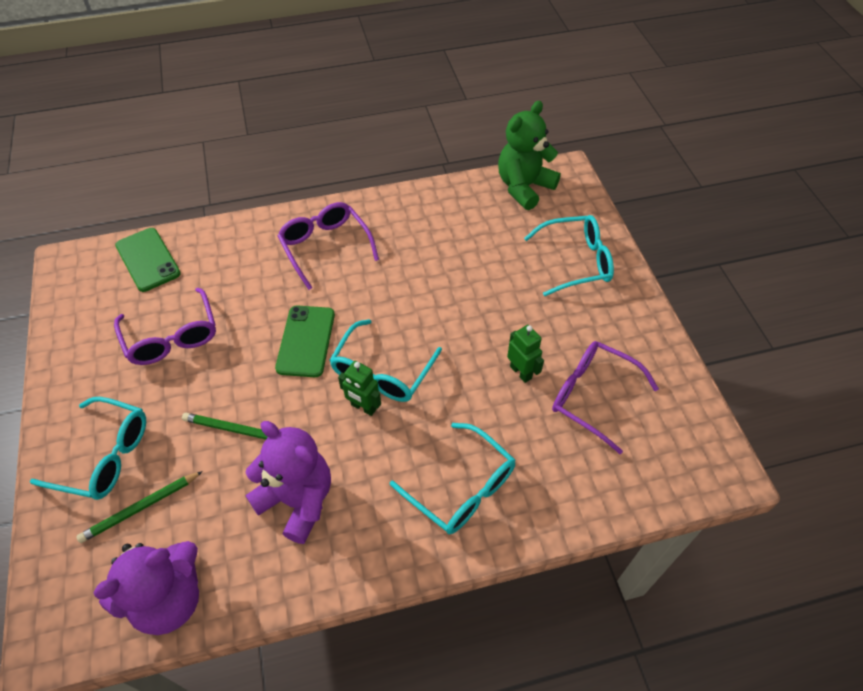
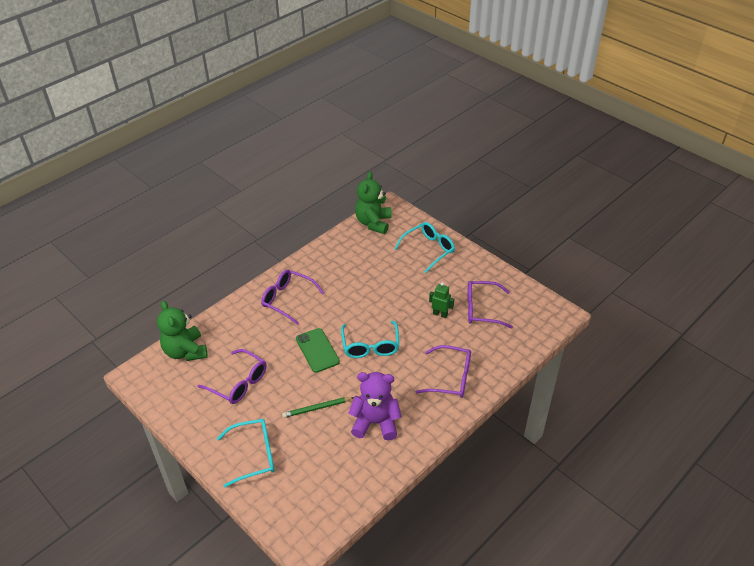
camera: 30 degrees left, 10 degrees down
(140, 508) = (296, 467): green pencil -> none
(147, 260) = (185, 351): green phone -> green teddy bear
(169, 599) = (347, 495): purple teddy bear -> none
(363, 407) = (374, 366): green robot -> none
(462, 488) = (451, 378): turquoise glasses -> purple glasses

